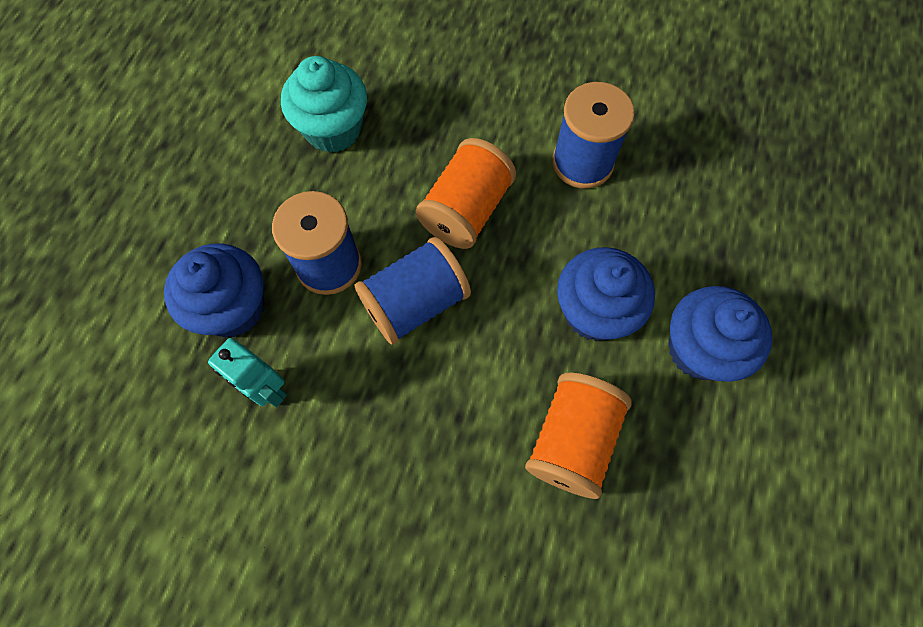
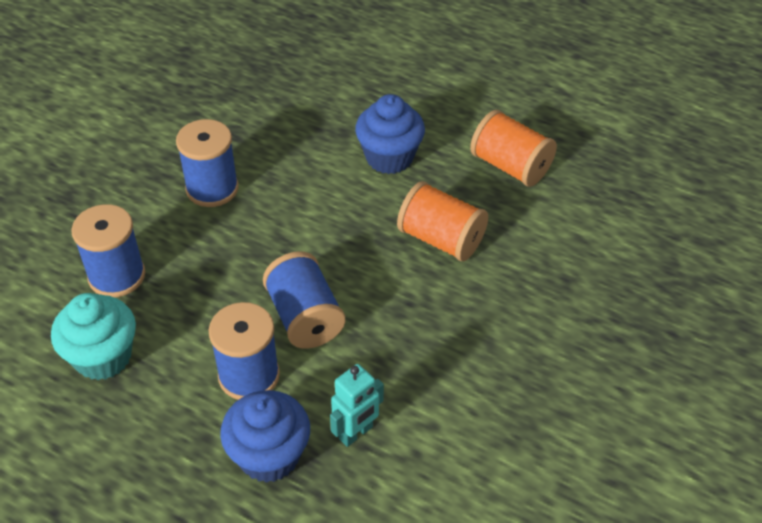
camera: 80 degrees left, 20 degrees down
(436, 110) = (117, 276): none -> blue spool
(466, 210) = (229, 270): orange spool -> orange spool (510, 166)
(594, 312) = (345, 207): blue cupcake -> none

